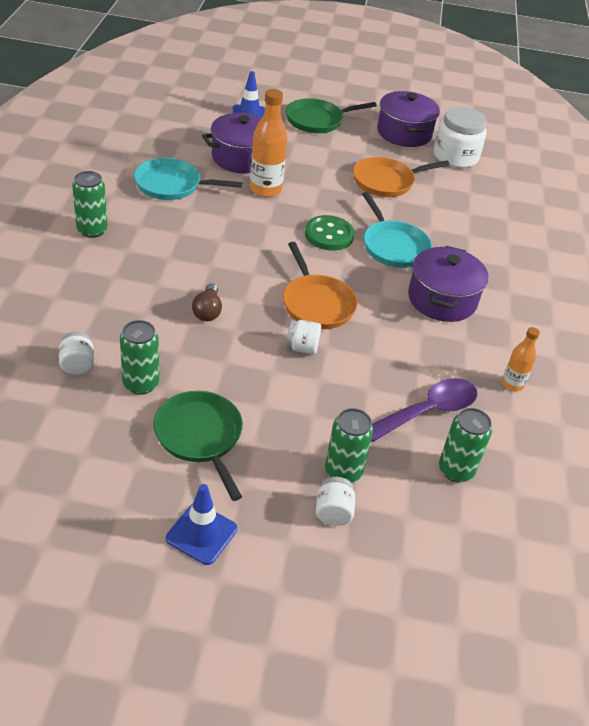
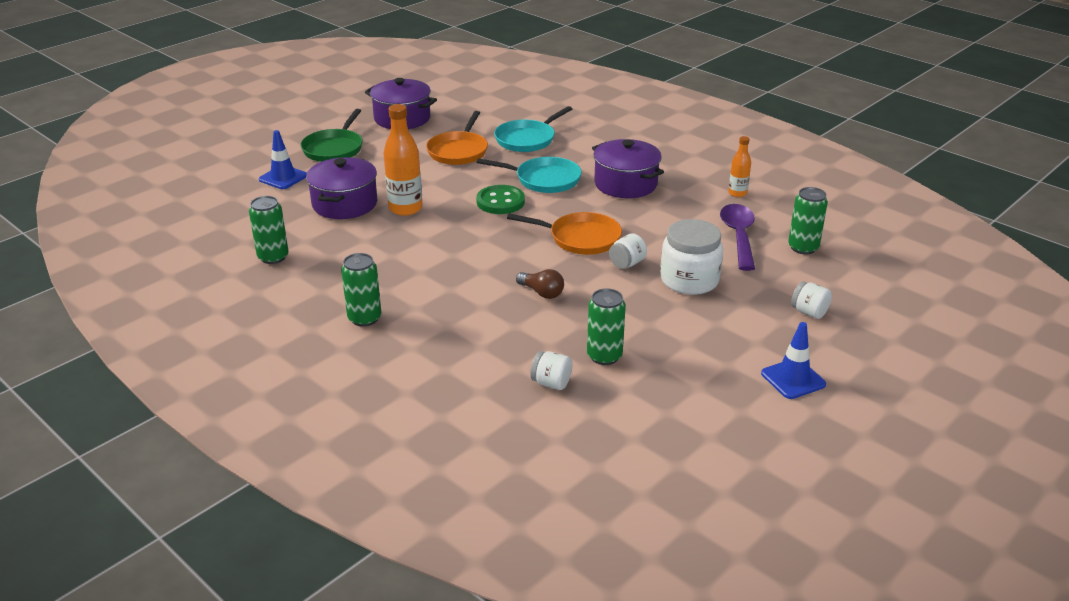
camera: 50 degrees left, 10 degrees down
(172, 185) = (344, 253): turquoise pan -> turquoise pan (527, 139)
(200, 437) = (690, 346): green pan -> none
(343, 472) = (773, 294): green can -> green can (273, 257)
(455, 157) = (460, 111): white jar -> white jar (689, 280)

